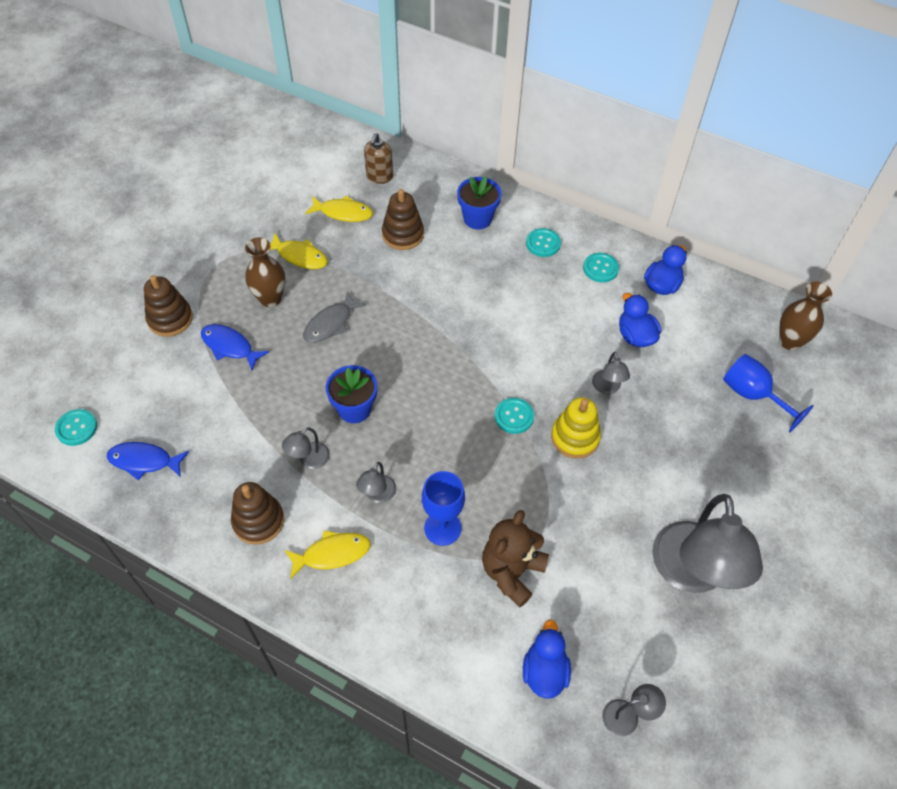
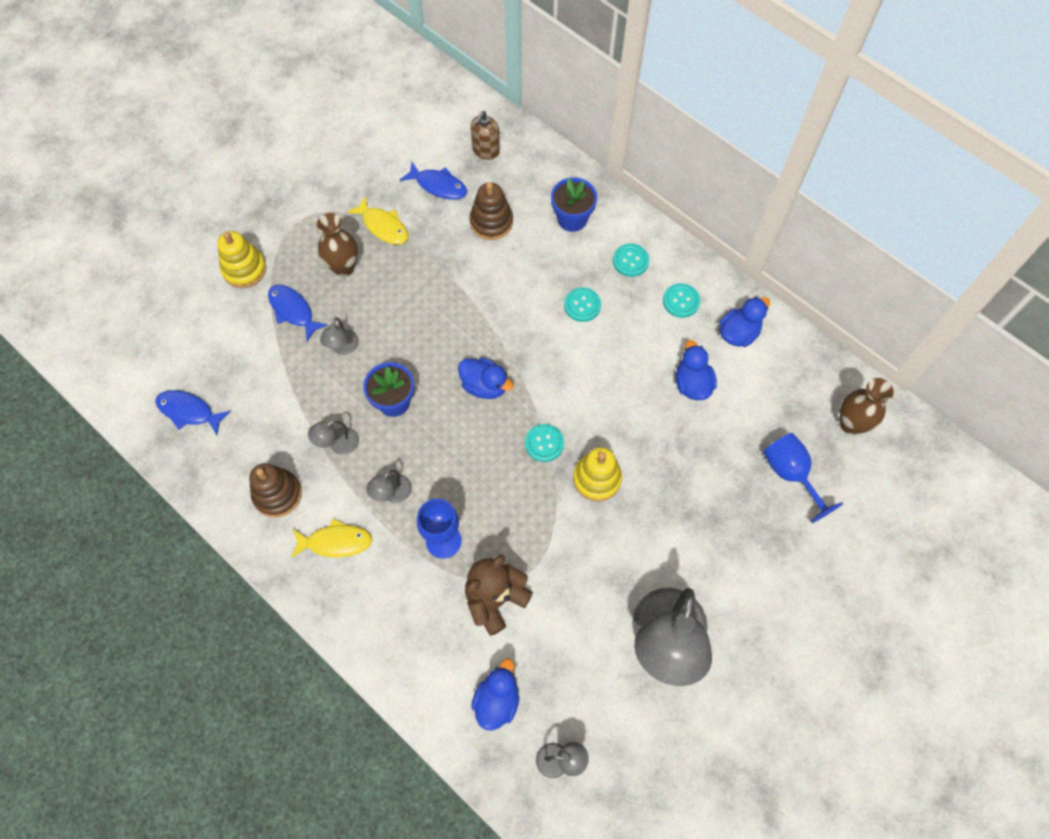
camera: 15 degrees right, 10 degrees up
(76, 428) = (136, 365): turquoise button -> turquoise button (582, 305)
(170, 319) = (244, 269): brown stacking toy -> yellow stacking toy
(330, 324) = (394, 306): grey fish -> none
(343, 213) = (438, 185): yellow fish -> blue fish
(440, 376) = (484, 386): none -> blue duck
(607, 388) = (645, 433): grey lamp -> grey lamp (343, 348)

